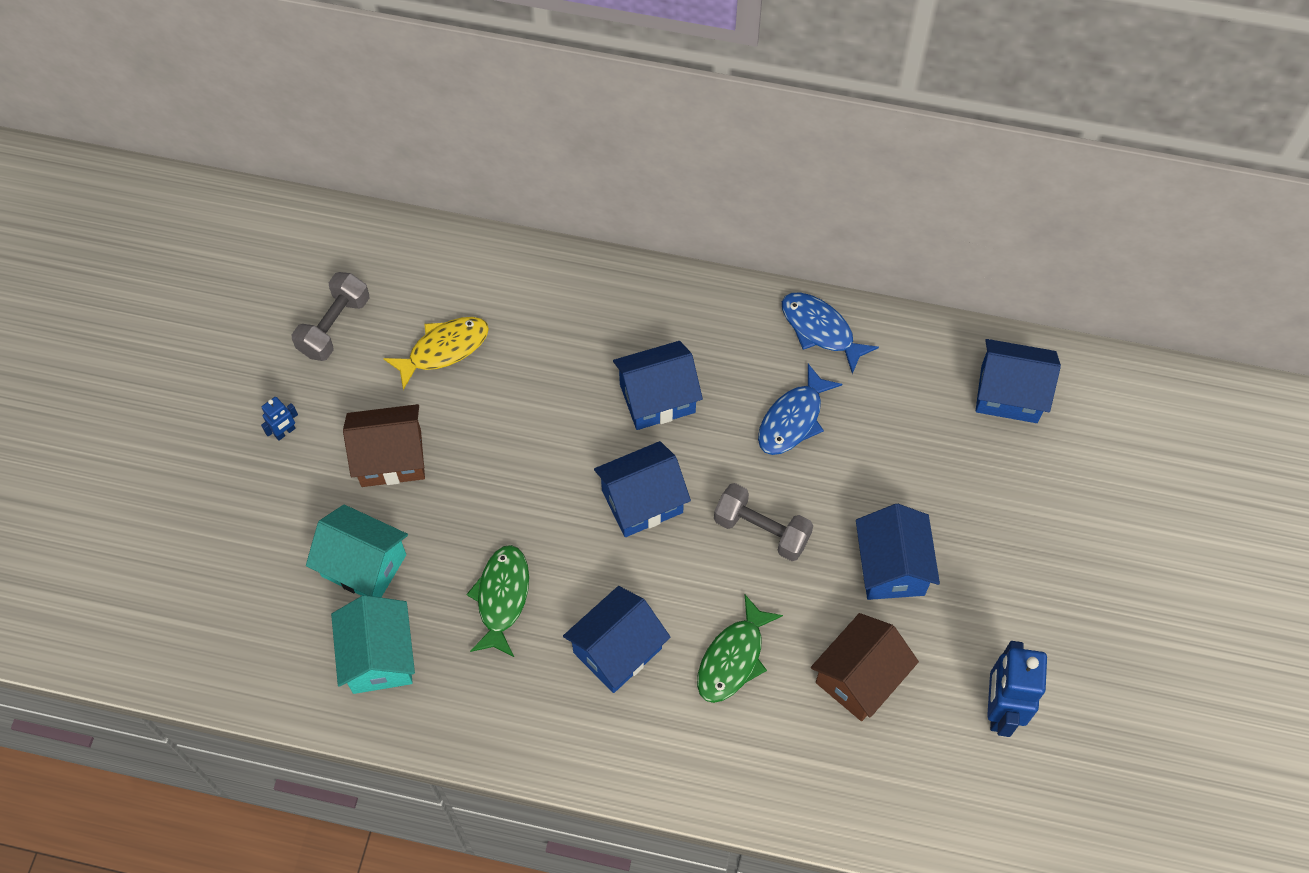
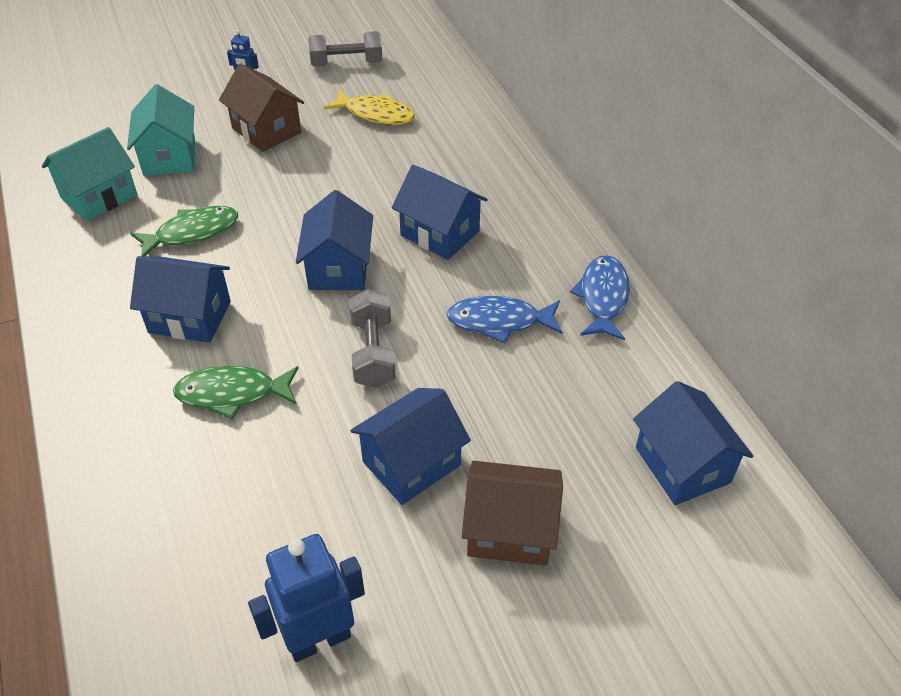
camera: 55 degrees right, 15 degrees down
(642, 501) = (338, 268): blue house -> blue house turned 60 degrees clockwise
(859, 677) = (274, 496): brown house -> brown house (510, 530)

